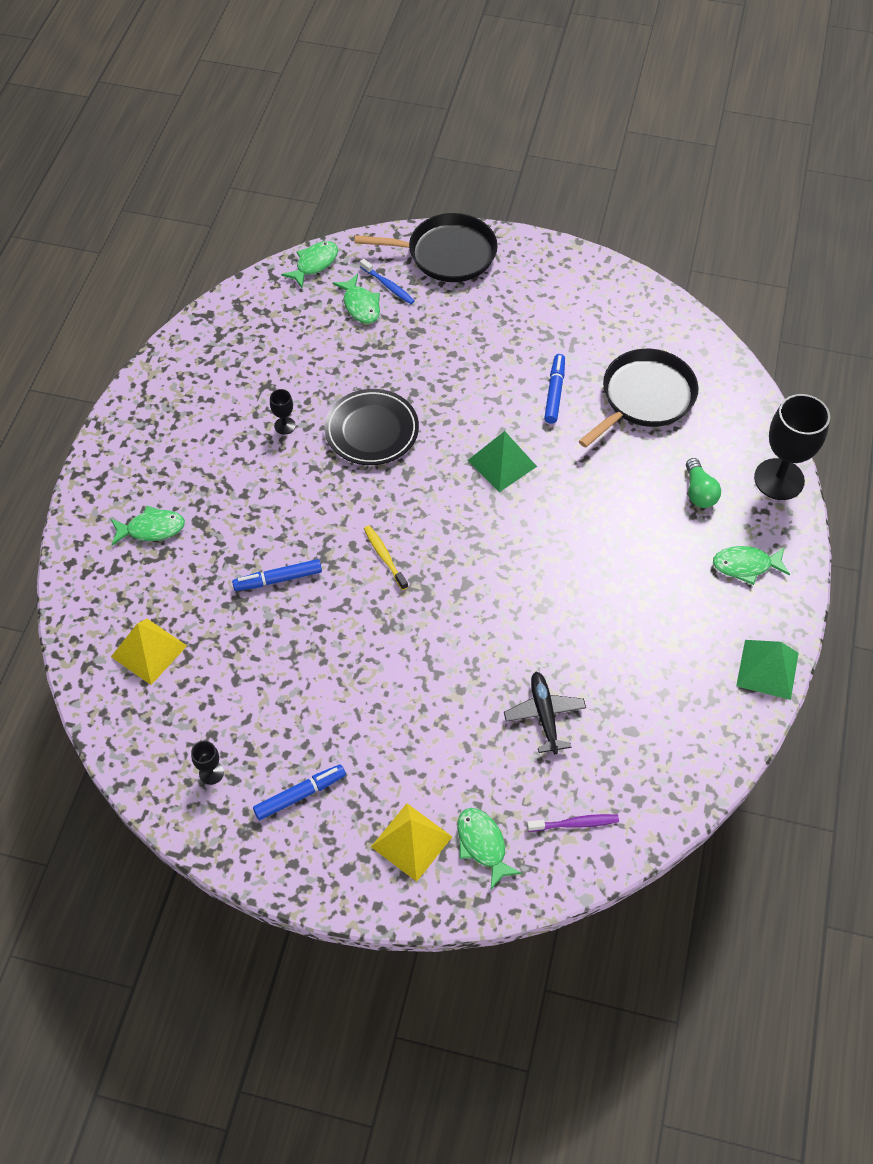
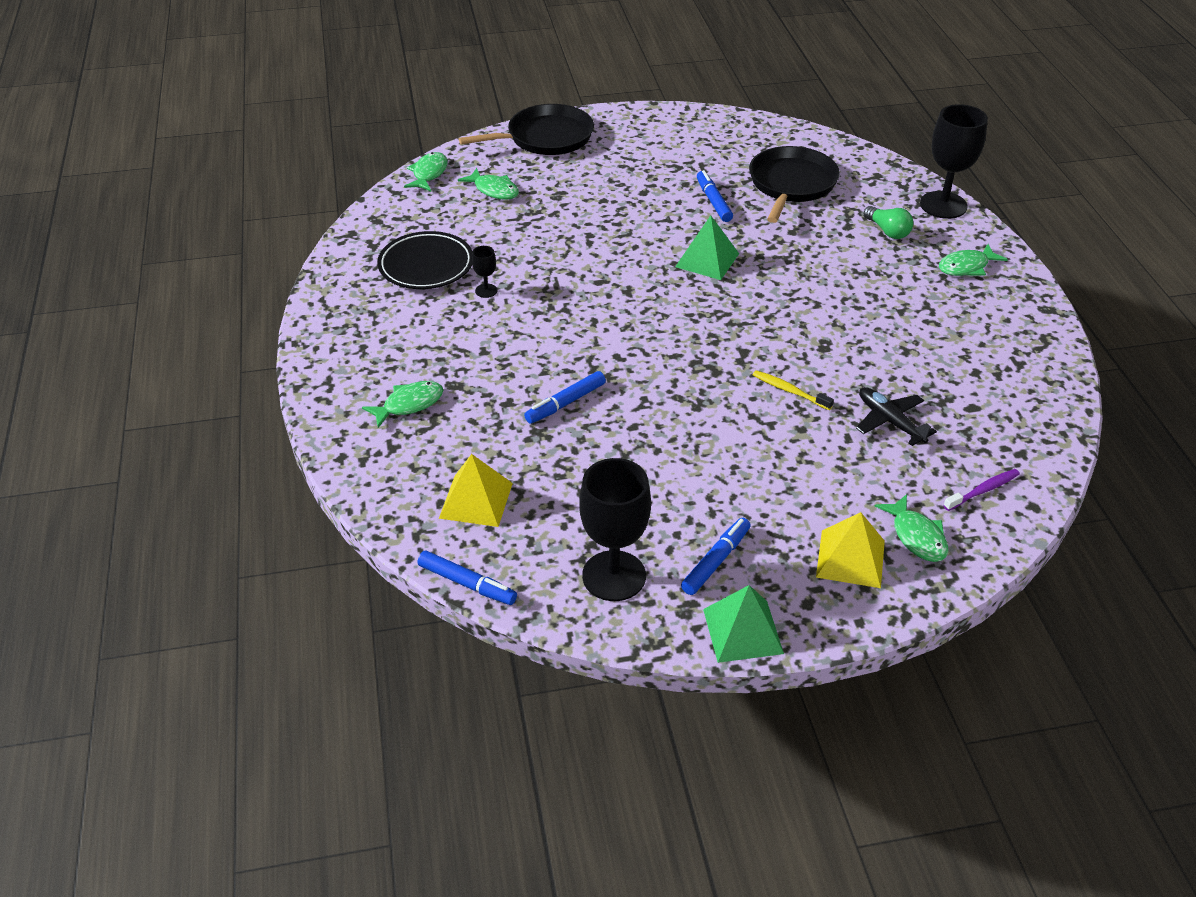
camera: 25 degrees left, 15 degrees down
(96, 730) = (467, 584): none -> blue marker
(211, 773) = (614, 576): black goblet -> black goblet, size x2.27
(372, 431) = (571, 271): black plate -> black plate (426, 265)
(384, 557) = (654, 356): yellow toothbrush -> yellow toothbrush (790, 391)
(388, 285) = (509, 171): blue toothbrush -> none
(482, 844) = (916, 536): green fish -> green fish turned 150 degrees counterclockwise
(767, 669) = (1044, 328): green pyramid -> green pyramid (743, 631)

